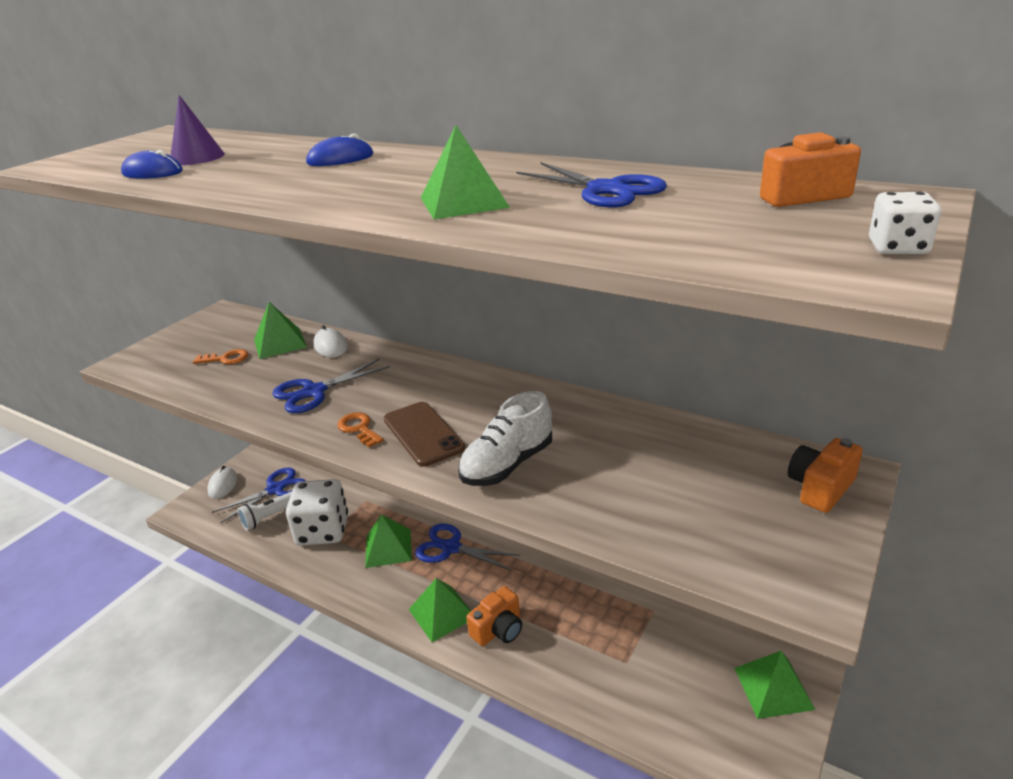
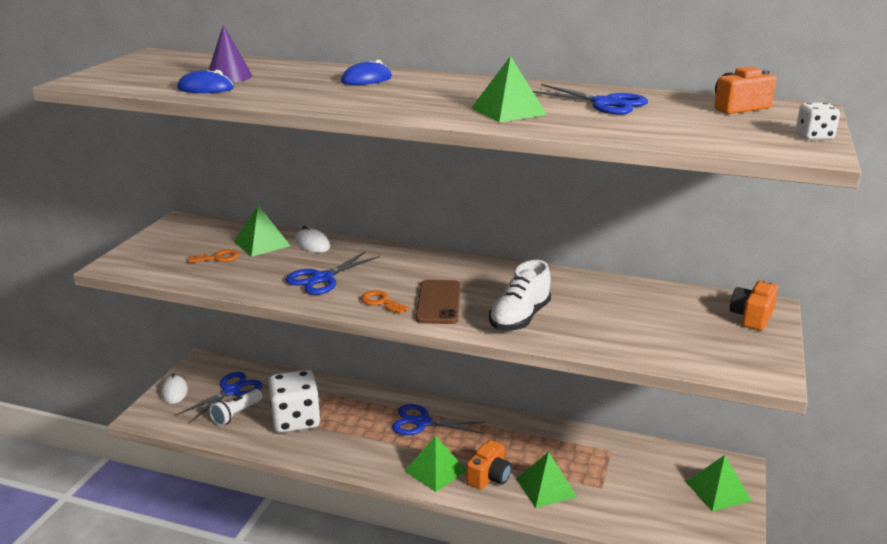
camera: 15 degrees left, 5 degrees down
(388, 548) = (365, 428): green pyramid -> green pyramid (546, 487)
(423, 434) = (438, 302): brown phone -> brown phone turned 45 degrees clockwise

